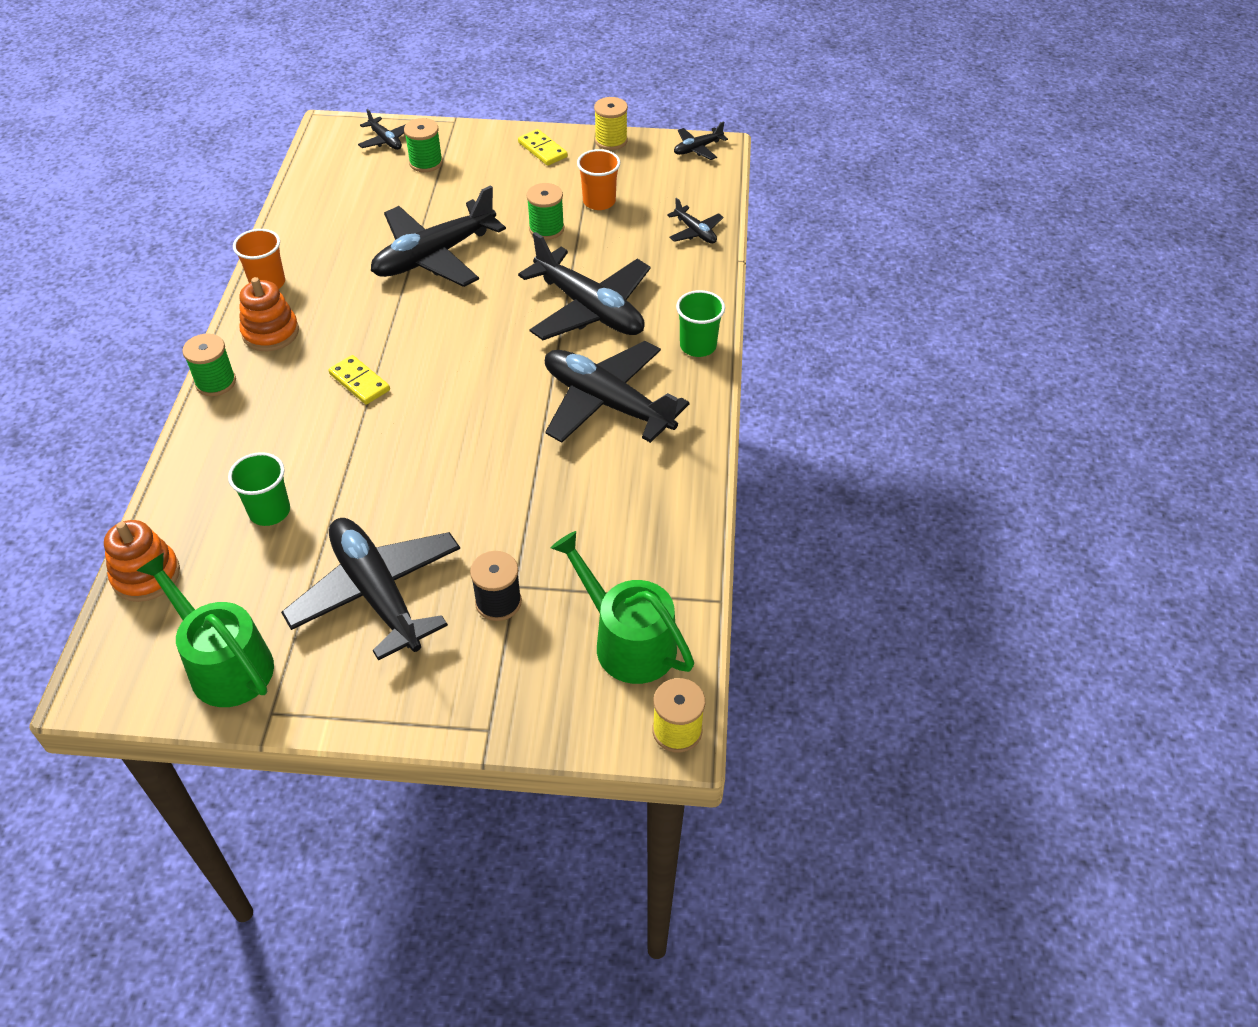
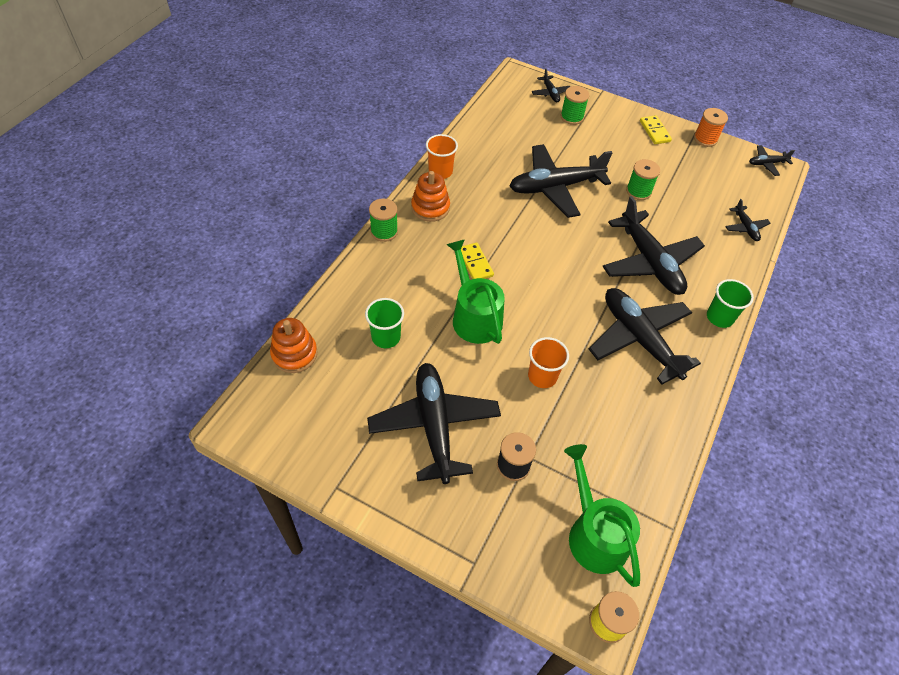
camera: 20 degrees right, 5 degrees up
(225, 664) = (320, 438): green watering can -> green watering can (474, 316)
(599, 201) = (682, 182): orange cup -> orange cup (542, 376)
(611, 141) = (705, 139): yellow spool -> orange spool

